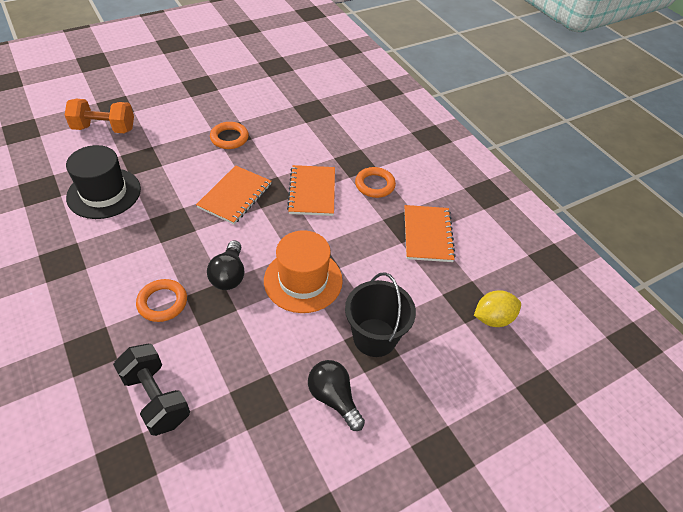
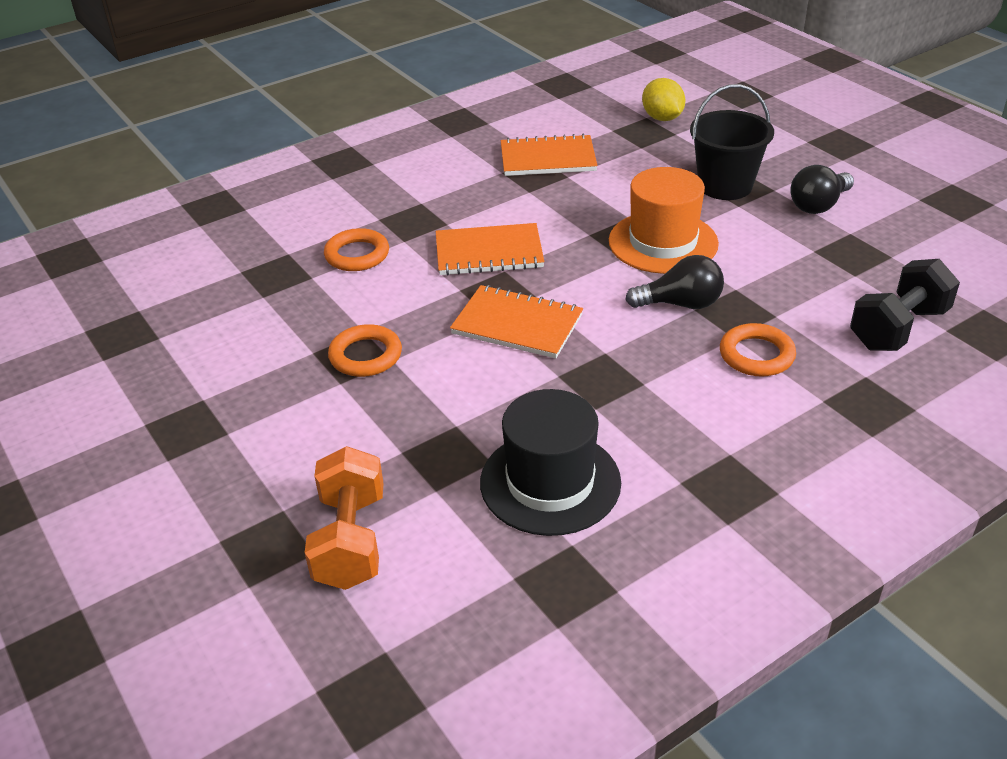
camera: 90 degrees left, 10 degrees down
(374, 185) = (461, 201): orange ring -> orange ring (357, 255)

